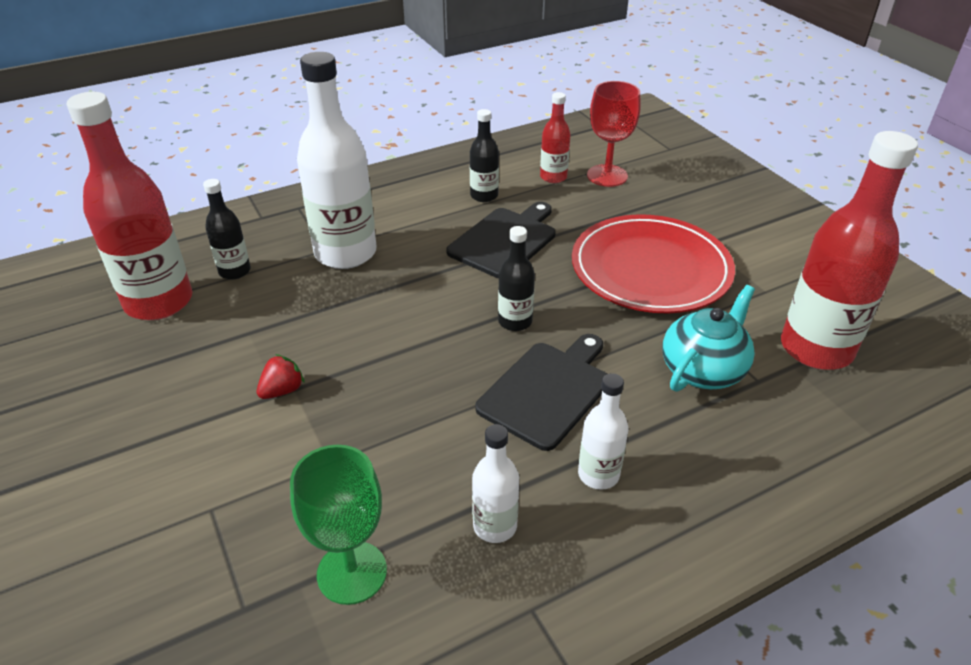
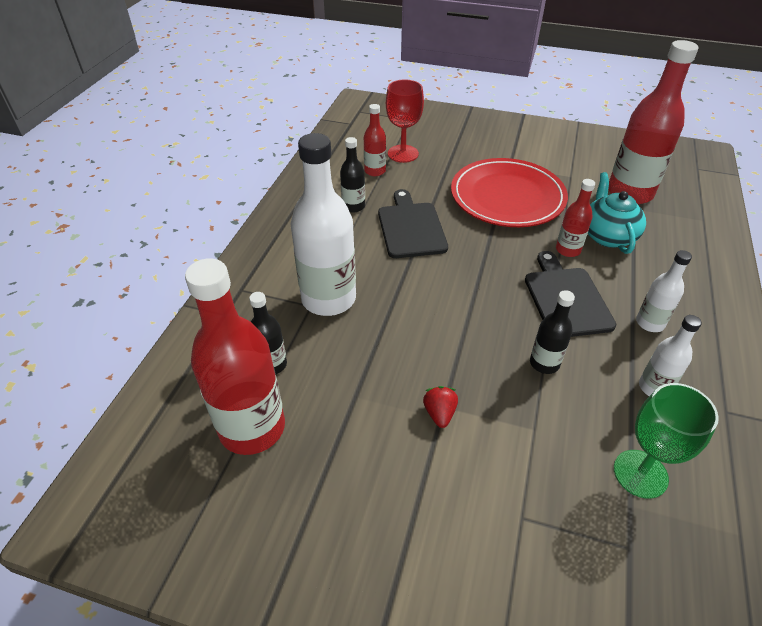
camera: 45 degrees left, 5 degrees up
(515, 321) = (492, 272): black bottle -> black bottle (544, 363)
(630, 353) = (568, 250): none -> red bottle

